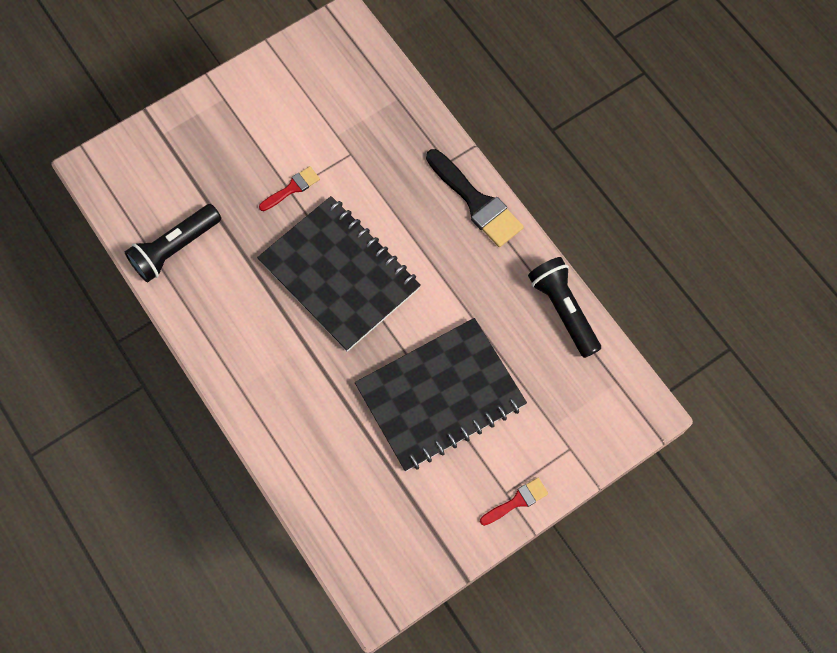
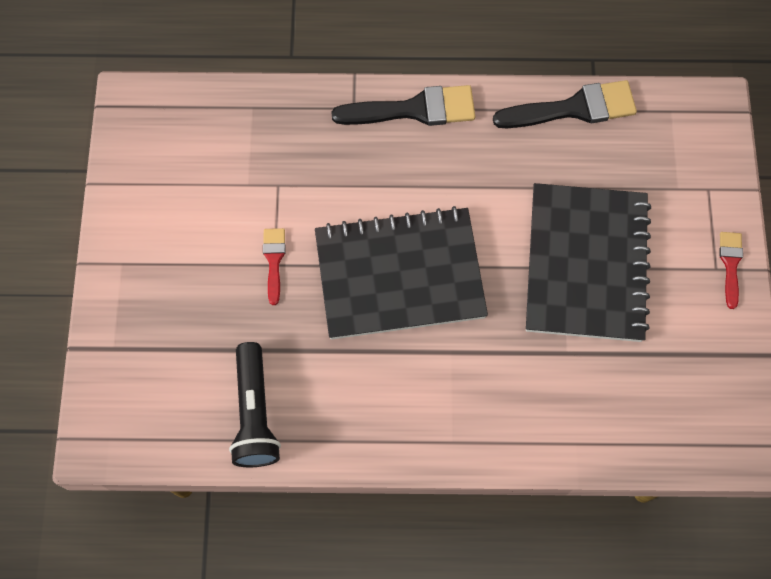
camera: 55 degrees left, 0 degrees up
(563, 310) = (574, 108): black flashlight -> black brush

